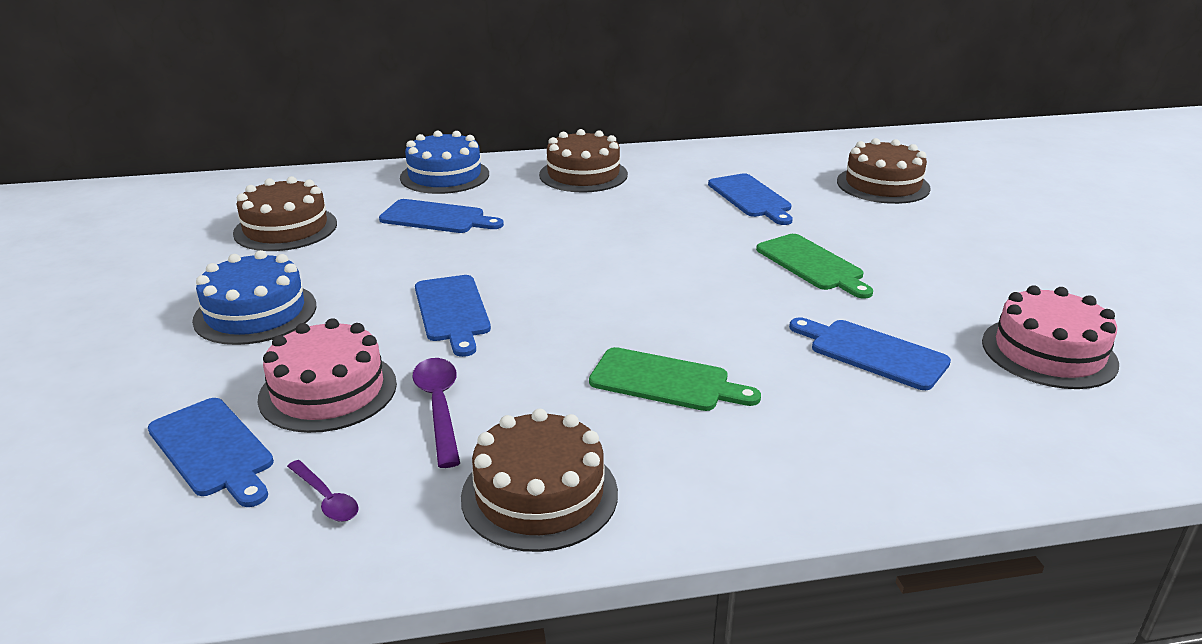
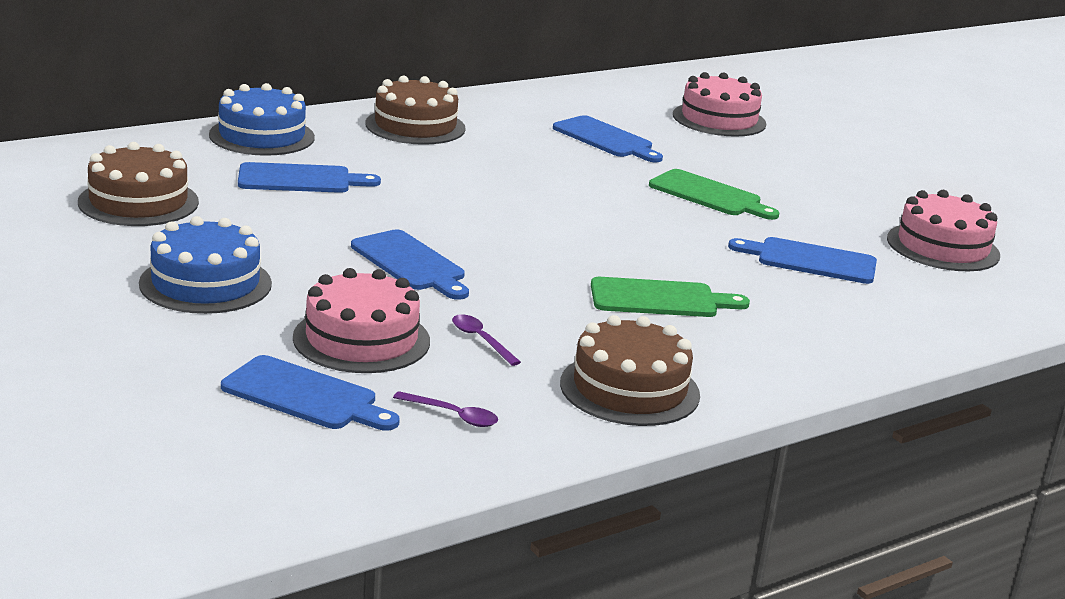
camera: 25 degrees left, 5 degrees down
(439, 407) = (481, 340): purple spoon -> purple spoon, size x0.63
(883, 185) = (719, 119): brown cake -> pink cake

